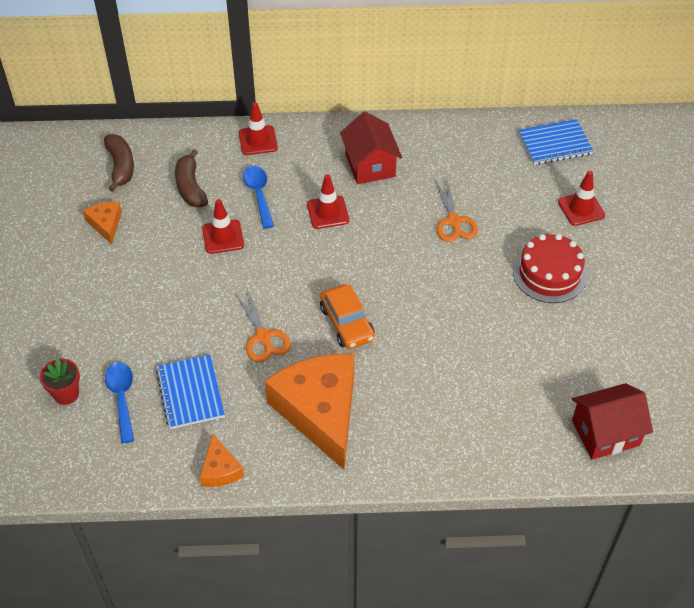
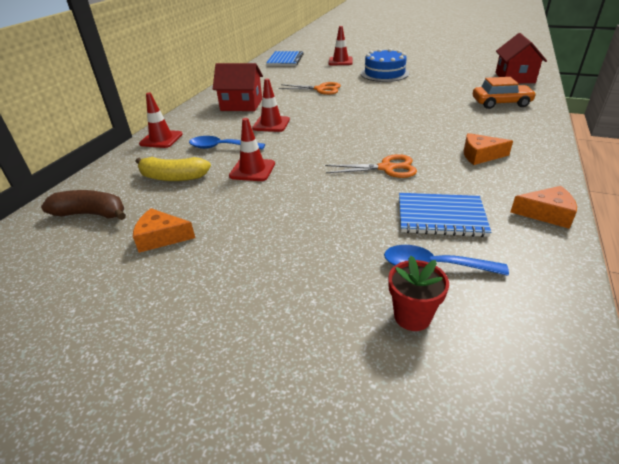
camera: 65 degrees left, 15 degrees down
(191, 187) = (173, 177): brown banana -> yellow banana
(320, 411) = (480, 155): orange cheese -> orange cheese, size x0.44
(347, 323) = (390, 133): orange car -> orange car (501, 103)
(549, 273) = (384, 73): red cake -> blue cake

